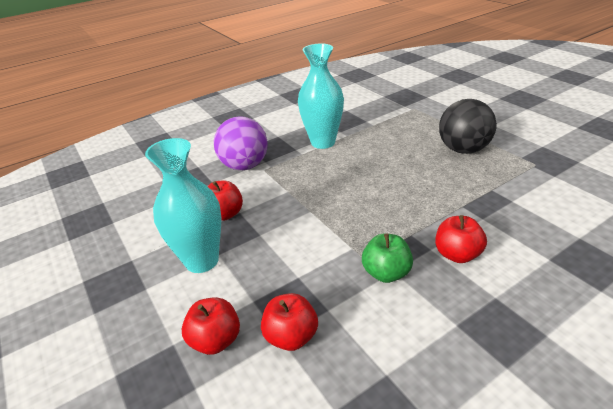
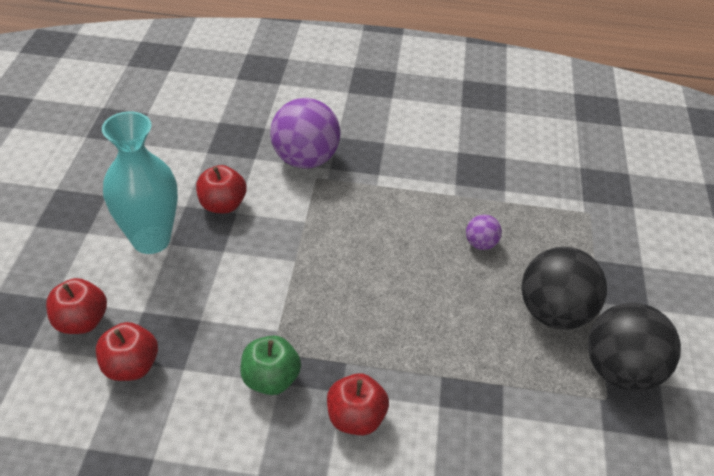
camera: 35 degrees right, 10 degrees up
(323, 142) = (417, 185): turquoise vase -> none
(390, 145) = (480, 244): none -> purple ball
(522, 151) = (620, 370): none -> black ball

